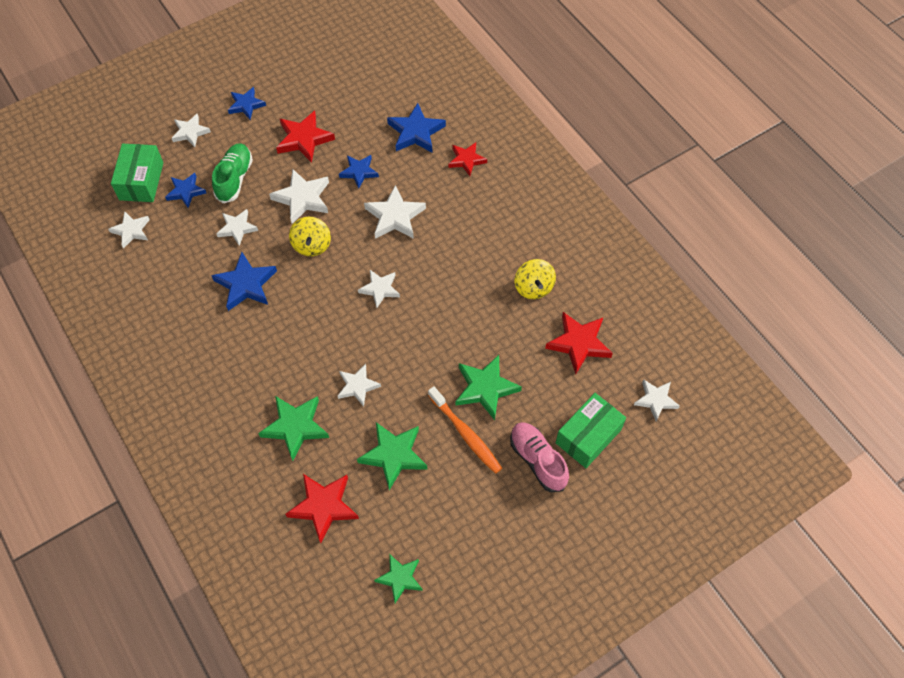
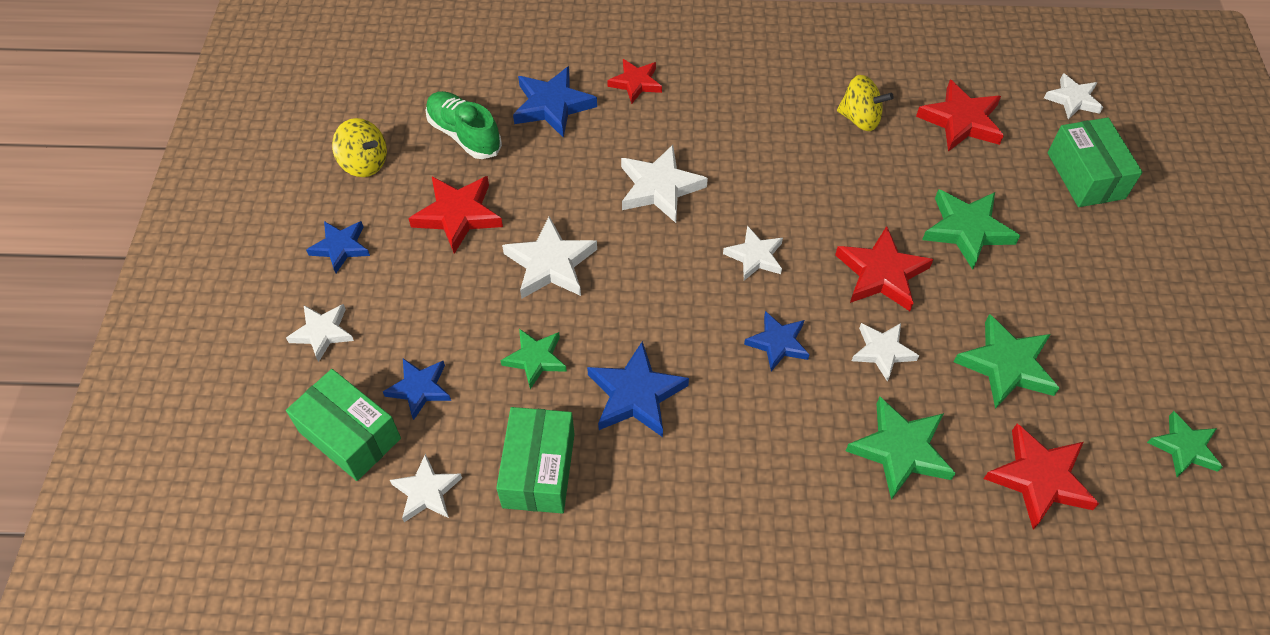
camera: 55 degrees left, 5 degrees down
(173, 269) = (538, 470): none -> green box
(234, 179) = (451, 321): green shoe -> green shoe (464, 135)
(237, 228) = (535, 359): white star -> green star
(312, 245) = (632, 291): yellow spinning top -> yellow spinning top (364, 163)
(359, 172) = (561, 187): blue star -> blue star (778, 343)
(415, 358) = (881, 273): none -> red star
(466, 434) = (1018, 280): orange toothbrush -> none
(537, 460) = (1092, 234): pink shoe -> none

